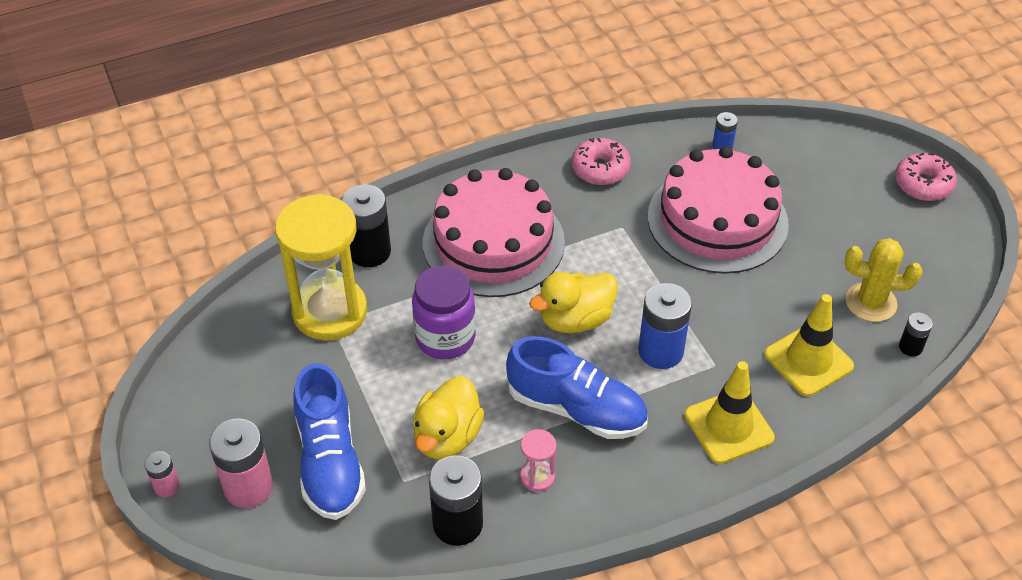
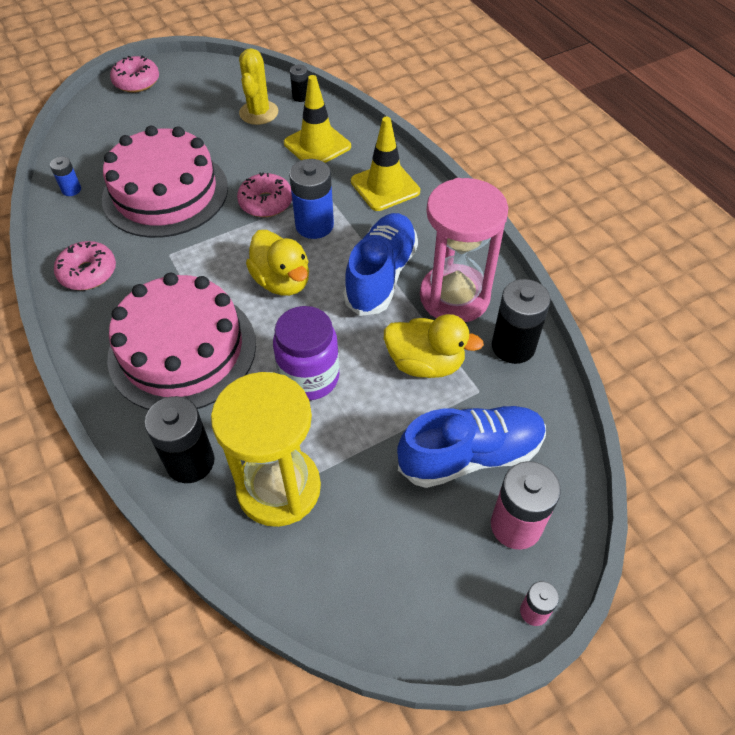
camera: 95 degrees left, 5 degrees up
(537, 477) = (454, 297): pink hourglass -> pink hourglass, size x2.38
(700, 307) = (266, 202): none -> pink donut

